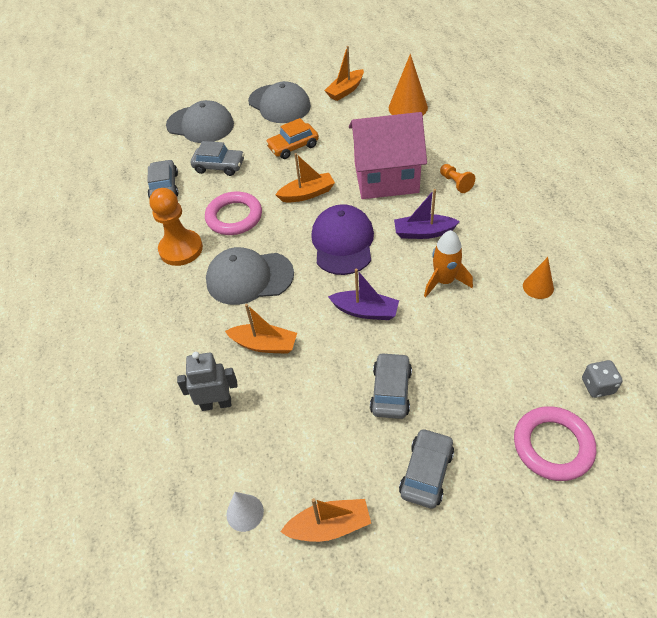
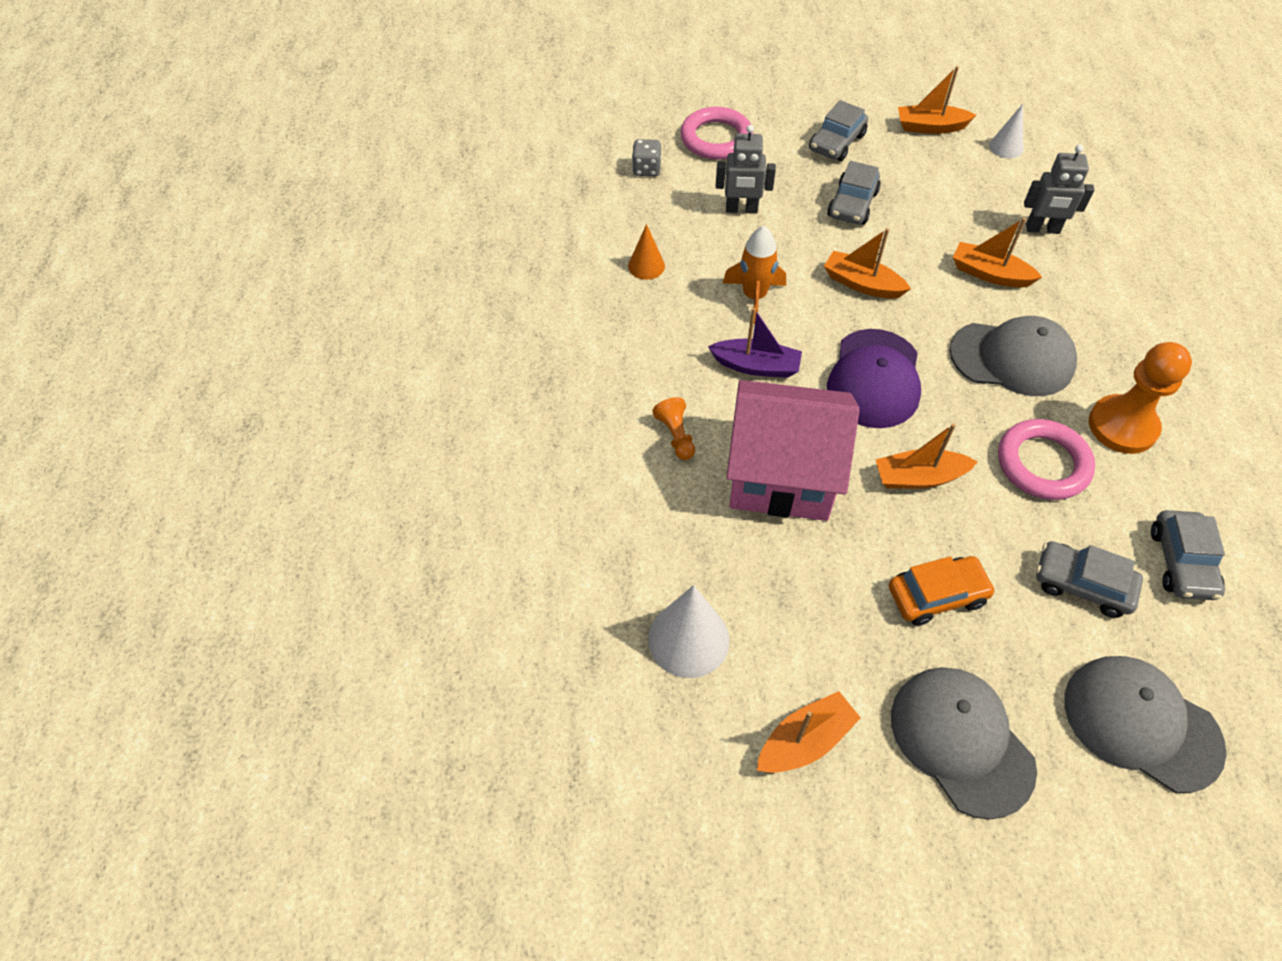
camera: 170 degrees left, 5 degrees up
(365, 311) = (862, 284): purple boat -> orange boat
(408, 107) = (688, 639): orange cone -> white cone
(488, 360) = (741, 209): none -> grey robot

